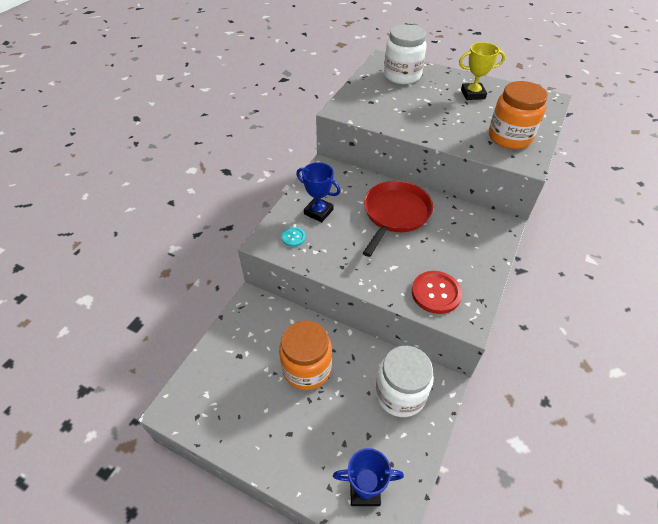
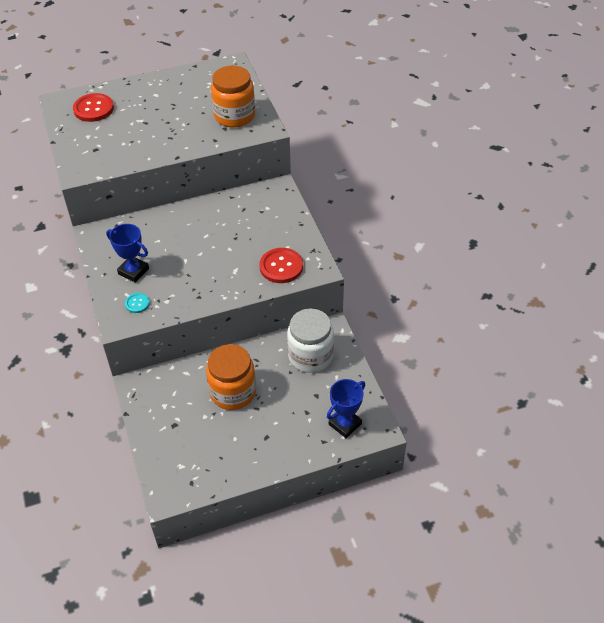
camera: 45 degrees left, 0 degrees up
(318, 212) = (133, 271): blue trophy -> blue trophy turned 45 degrees clockwise
(395, 214) = (195, 232): red pan -> none
(402, 75) = (93, 109): white jar -> red button
(473, 94) = (170, 93): yellow trophy -> none

